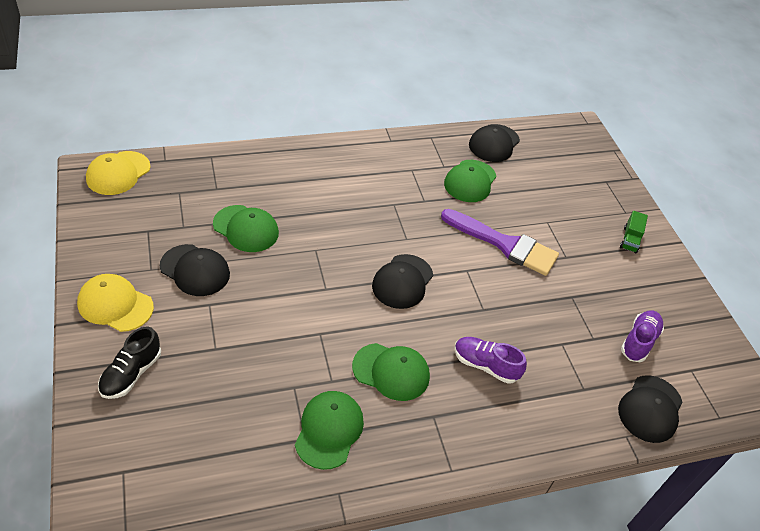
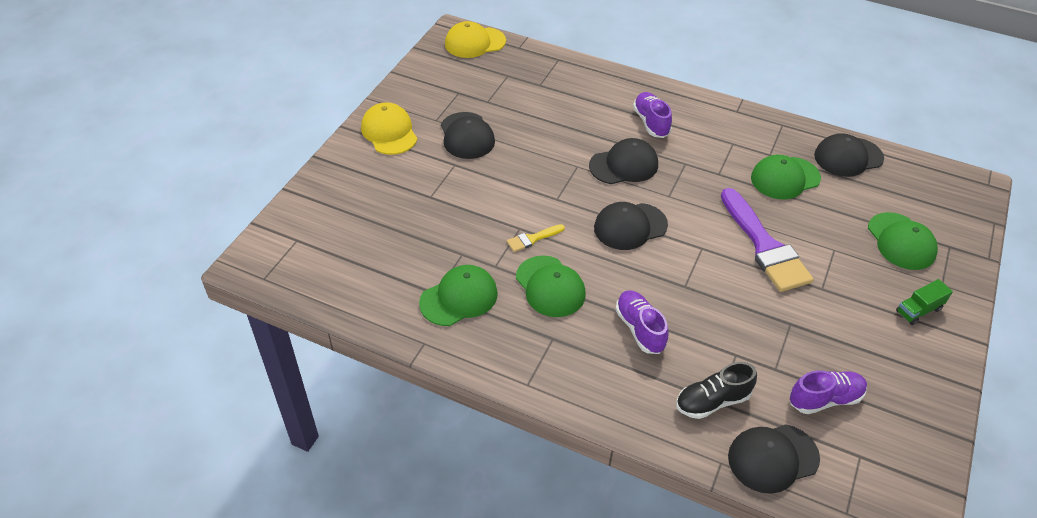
camera: 45 degrees right, 0 degrees up
(131, 374) = (358, 182): black shoe -> black shoe (712, 401)
(246, 229) = (535, 124): green cap -> green cap (901, 241)
(338, 181) = (651, 122): none -> purple shoe
(339, 337) = (532, 239): none -> yellow brush
(351, 229) = (624, 165): none -> black cap

